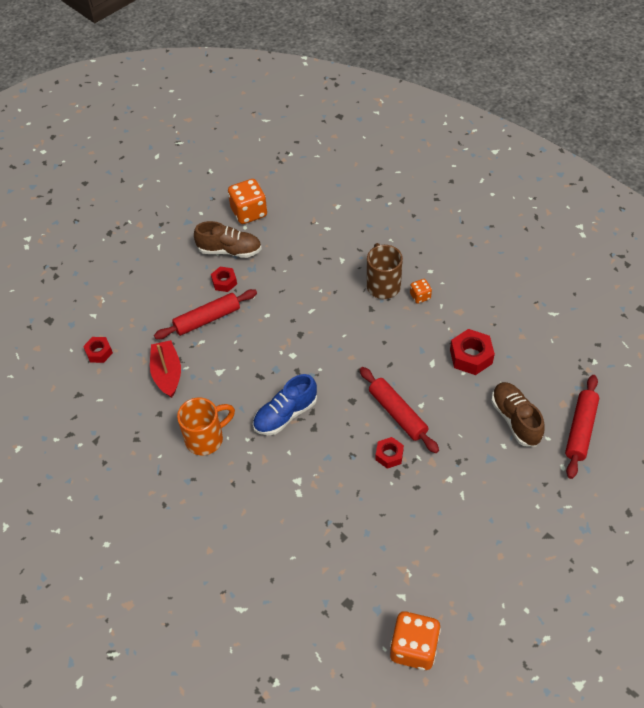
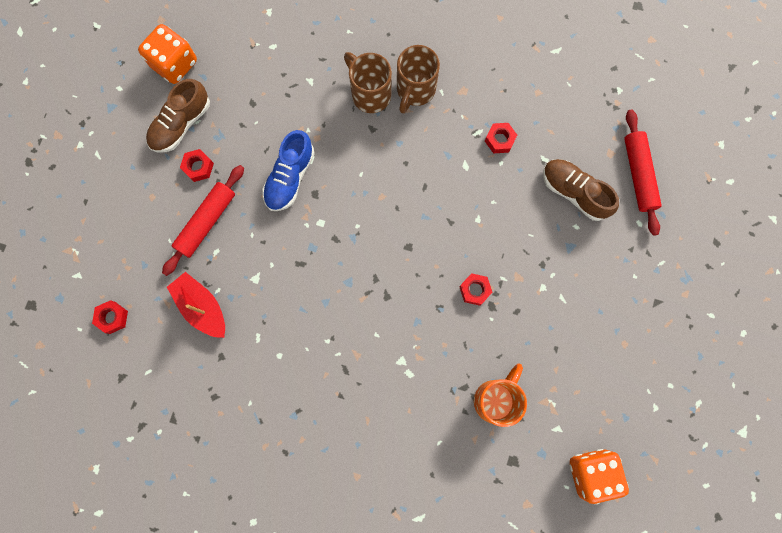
camera: 30 degrees left, 25 degrees up
(206, 438) = (286, 361): orange mug -> orange mug (496, 399)
(229, 250) = (181, 124): brown shoe -> brown shoe turned 150 degrees clockwise
(285, 414) = (351, 295): blue shoe -> blue shoe (290, 177)
(397, 414) = (460, 240): red rolling pin -> none
(420, 296) = (415, 90): orange dice -> brown mug
(471, 356) = (499, 140): red nut -> red nut, size x0.63

